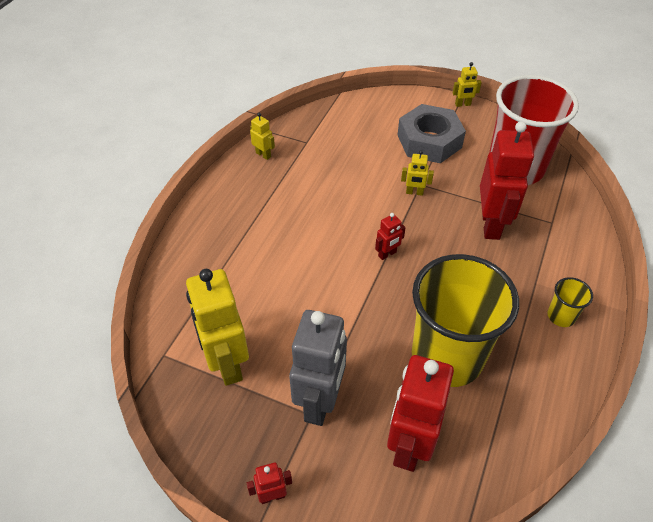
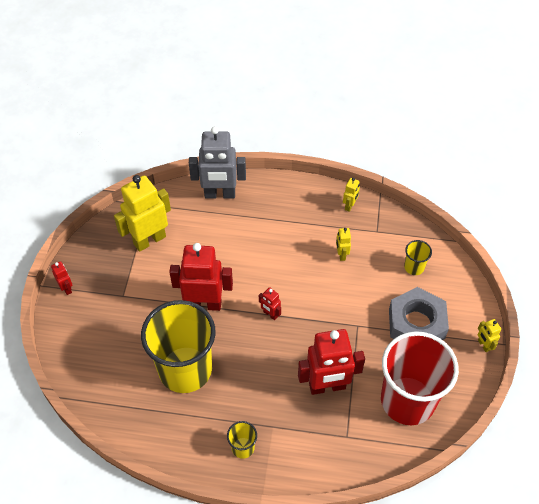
camera: 75 degrees right, 5 degrees up
(320, 402) = (132, 298): grey robot -> grey robot (220, 194)
(361, 126) = (414, 267): none -> yellow cup
(409, 445) = (112, 356): red robot -> red robot (204, 304)
(414, 192) = (345, 322): yellow robot -> yellow robot (341, 254)

